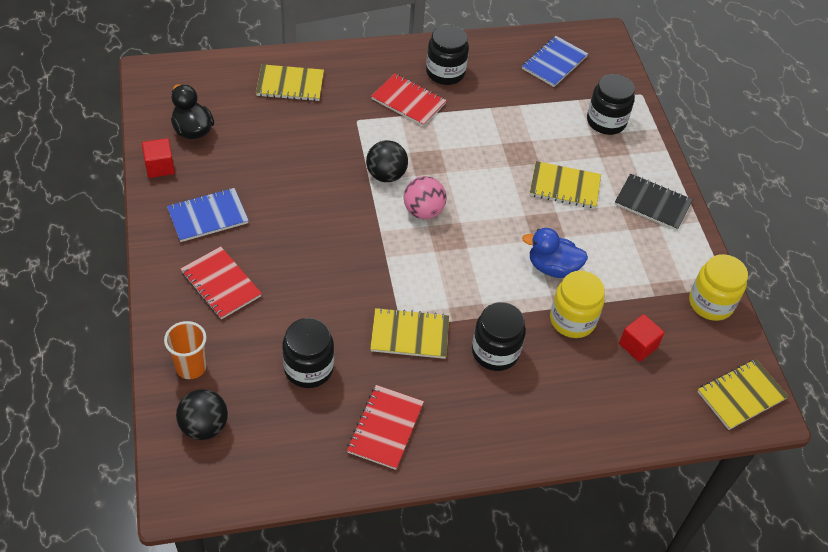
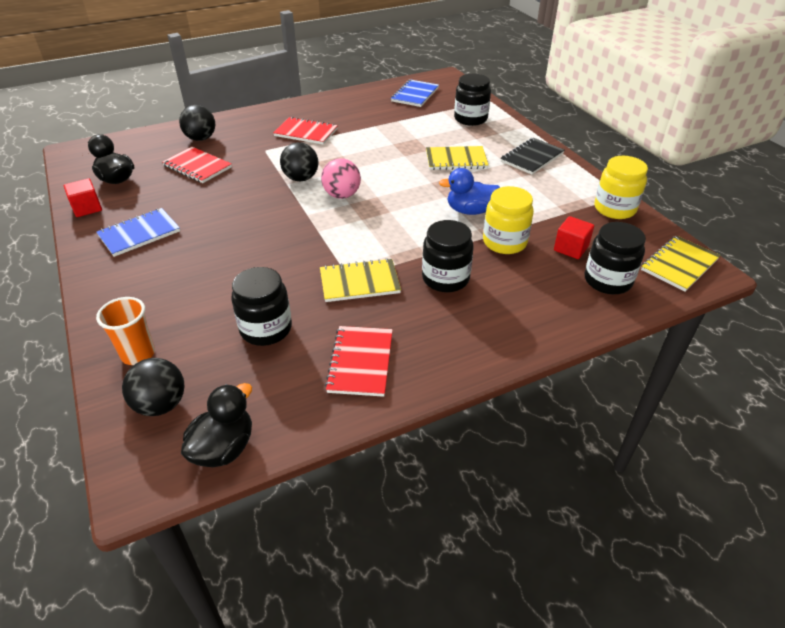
camera: 10 degrees left, 10 degrees down
(221, 284) = (160, 280): red notebook -> red notebook (197, 166)
(249, 483) = (224, 448): none -> black duck
(290, 84) = (201, 138): yellow notebook -> black ball
(445, 73) = (330, 112): black jar -> black jar (607, 280)
(652, 204) = (532, 158): black notebook -> black notebook turned 60 degrees counterclockwise

